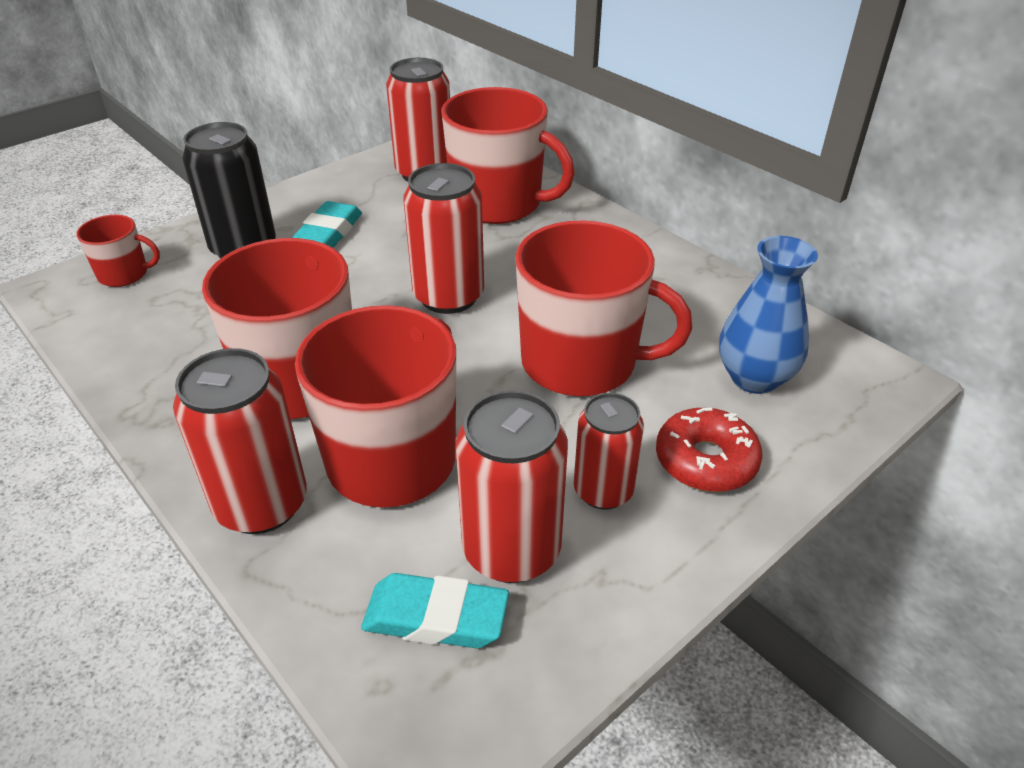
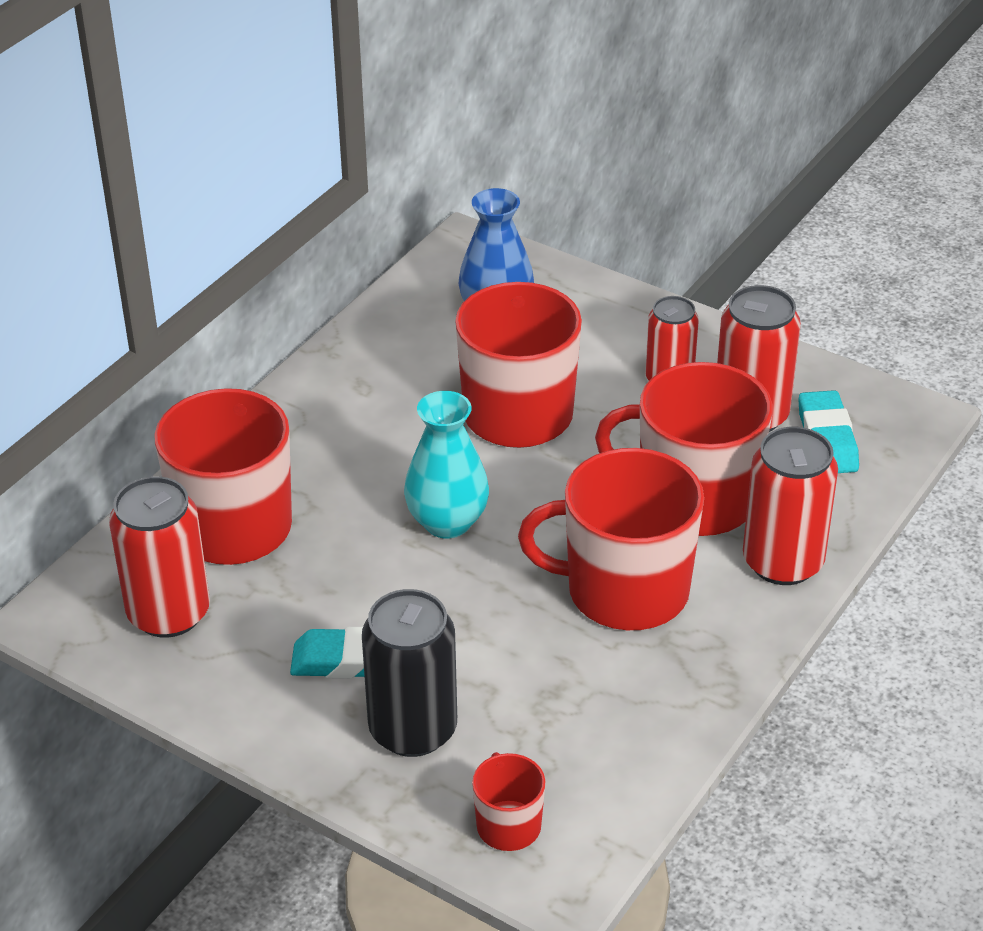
camera: 105 degrees left, 0 degrees up
(448, 296) = (447, 522): red can -> turquoise vase
(705, 460) = (610, 332): red donut -> none

